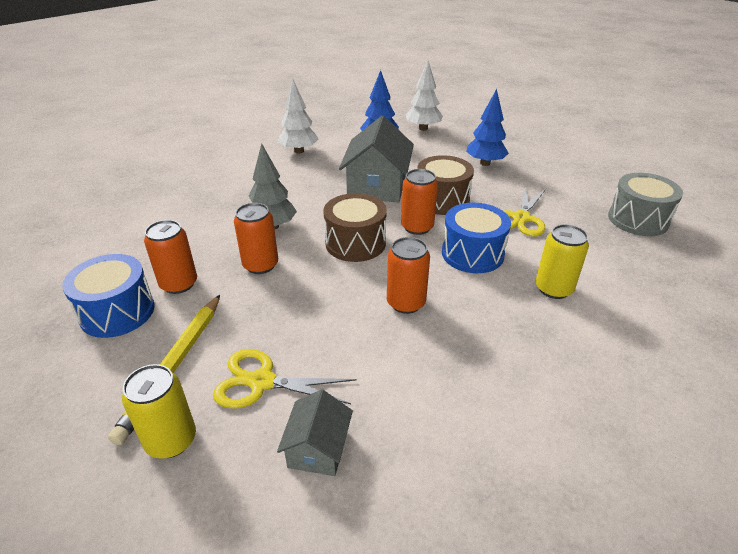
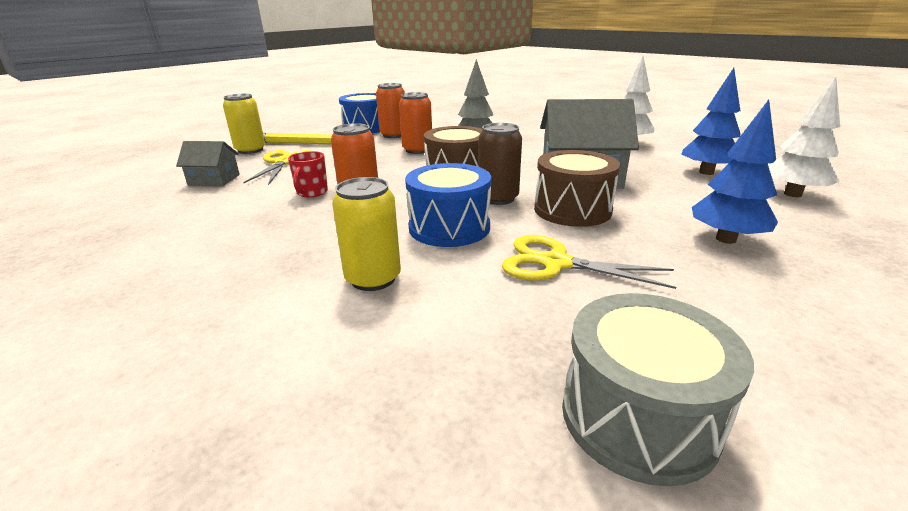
camera: 85 degrees right, 10 degrees down
(386, 339) = (311, 192): none -> red mug
(417, 227) = (498, 198): orange can -> brown can

